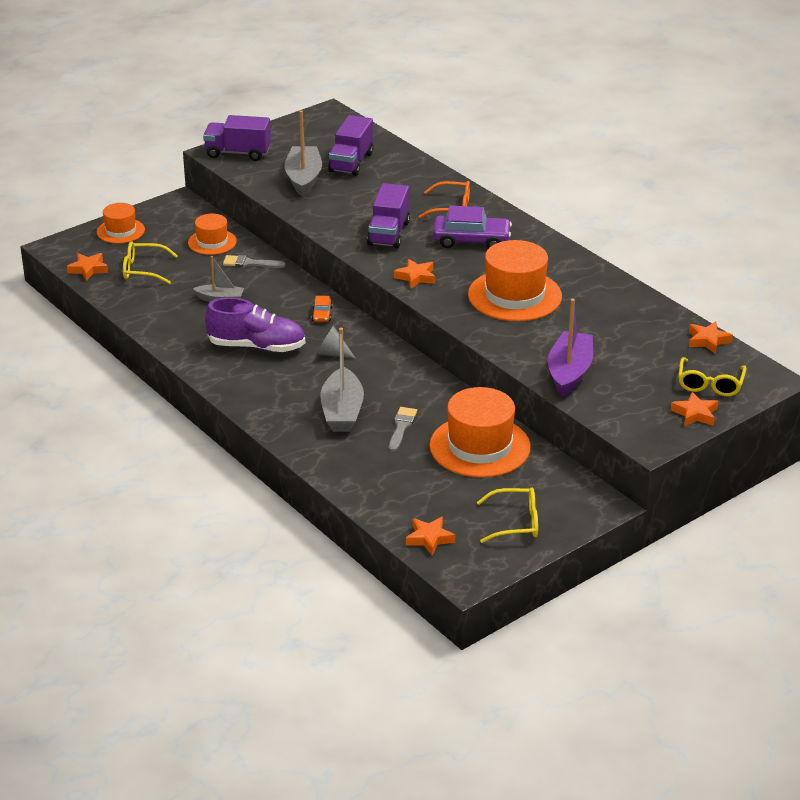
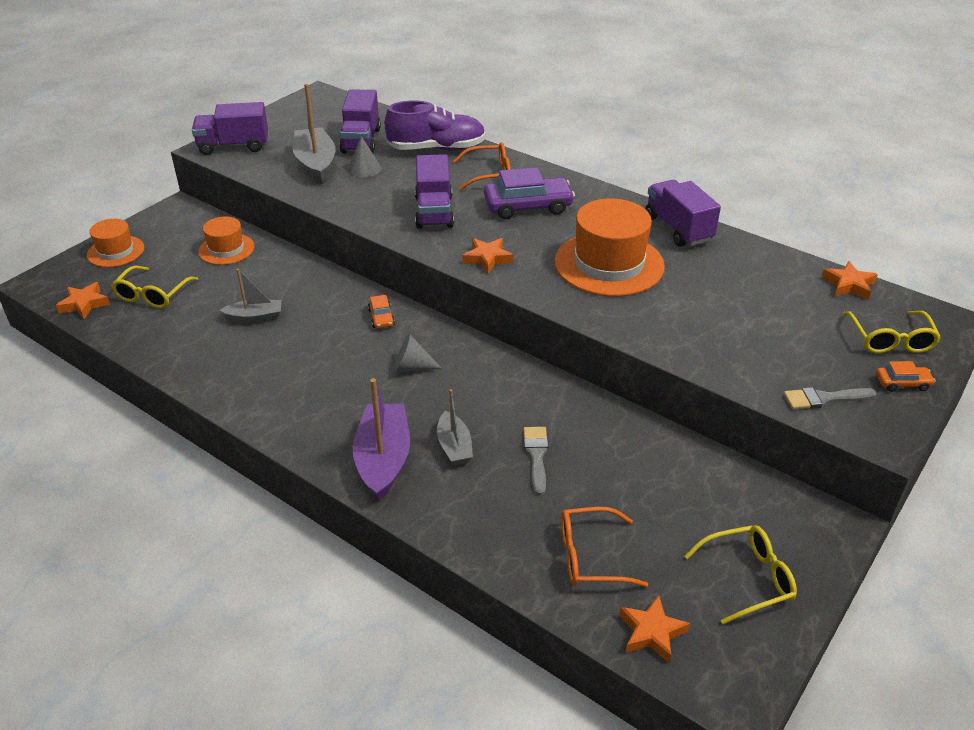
camera: 15 degrees left, 5 degrees up
(143, 270) = (153, 295): yellow glasses -> yellow glasses turned 60 degrees counterclockwise
(250, 263) = (277, 268): grey brush -> grey brush (824, 399)
(257, 346) = (317, 373): purple shoe -> purple shoe (437, 148)
(342, 411) = (454, 447): grey boat -> grey boat, size x0.59
(344, 188) = (364, 168): none -> grey cone
(410, 492) = (590, 556): none -> orange glasses
(480, 446) = (643, 466): orange hat -> none
(569, 372) = (726, 352): purple boat -> purple boat (383, 459)
(592, 276) = (678, 228): none -> purple truck
(695, 414) = (902, 383): orange star -> orange car

